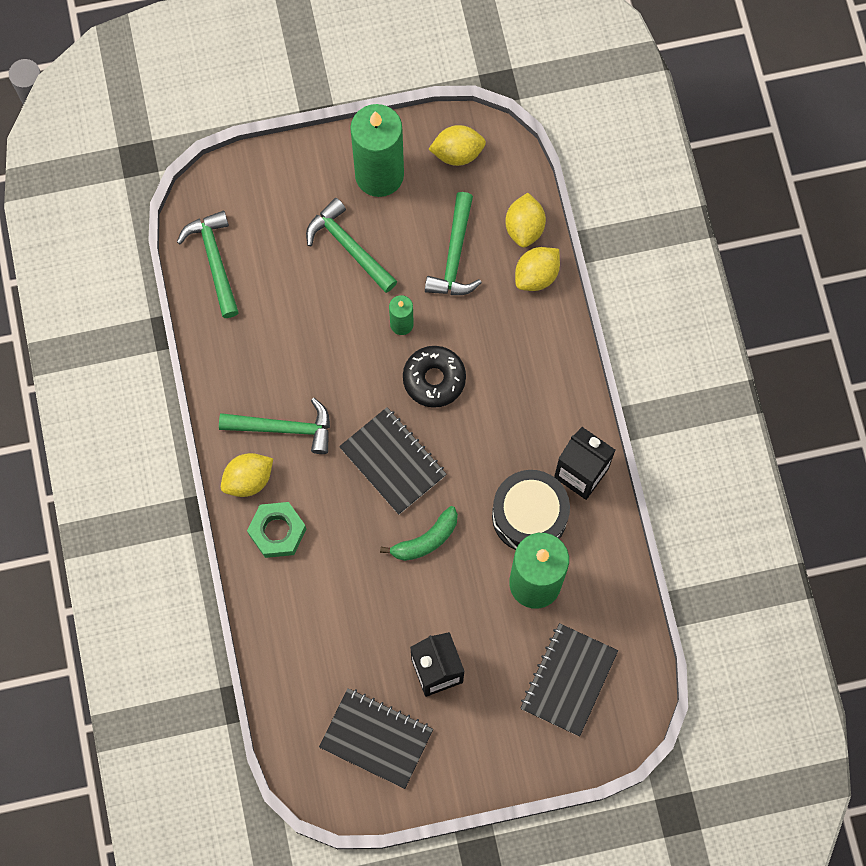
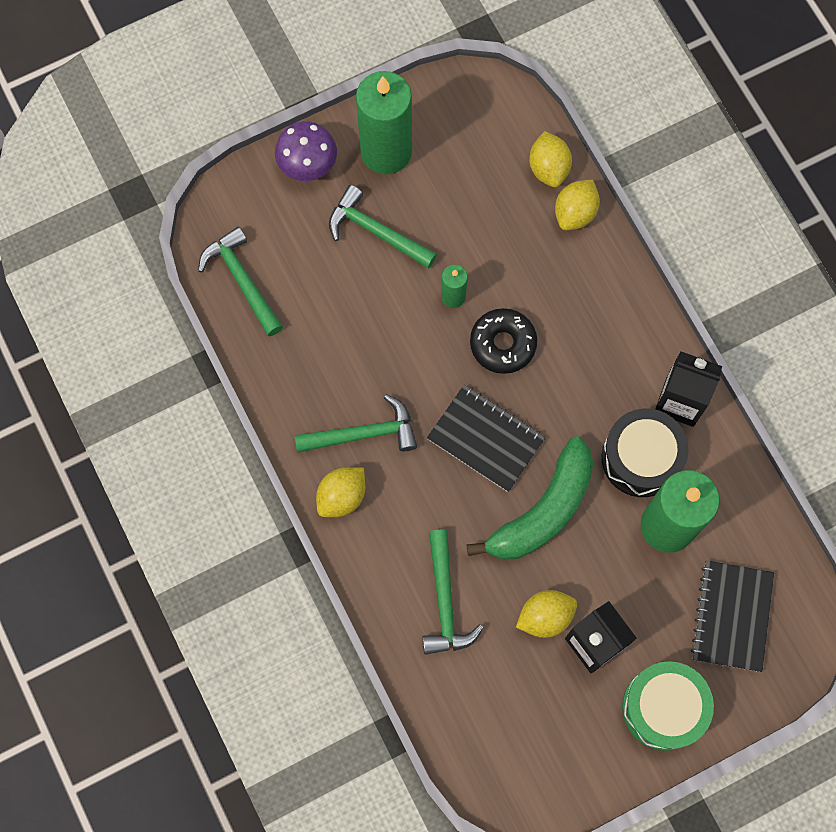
camera: 15 degrees left, 0 degrees up
(277, 532) = (387, 542): green nut -> none
(304, 167) = (307, 163): none -> purple mushroom
(376, 738) = (553, 731): black notebook -> none
(426, 540) = (543, 511): green banana -> green banana, size x1.77
(454, 256) = (486, 214): green hammer -> green hammer (445, 602)
(457, 153) = (459, 110): yellow lemon -> yellow lemon (545, 617)
(482, 745) = (663, 708): none -> green drum

